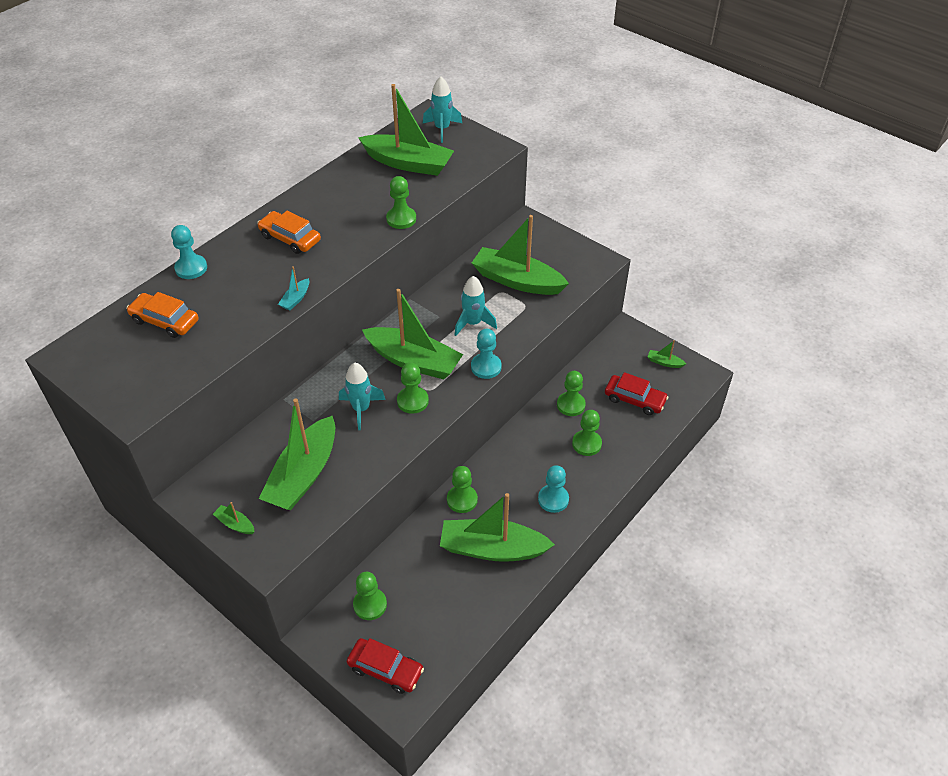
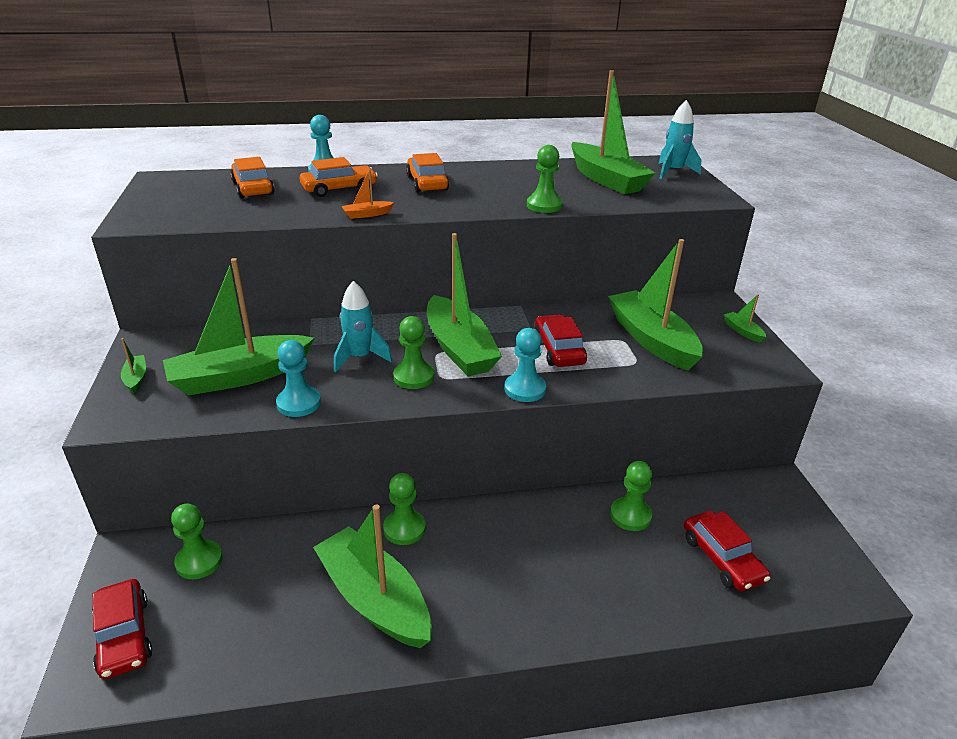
camera: 40 degrees right, 15 degrees down
(234, 282) = (339, 189): none -> orange car
(295, 299) = (367, 214): turquoise boat -> orange boat
(473, 323) = (558, 349): turquoise rocket -> red car
(553, 499) = (501, 597): turquoise pawn -> turquoise pawn (299, 403)
(586, 444) = (607, 566): green pawn -> none
(664, 362) = (806, 543): green boat -> green boat (742, 331)

